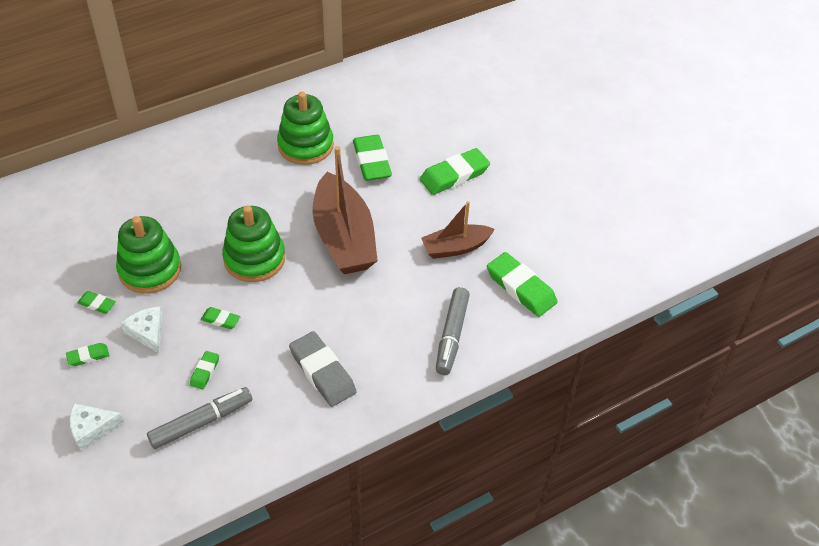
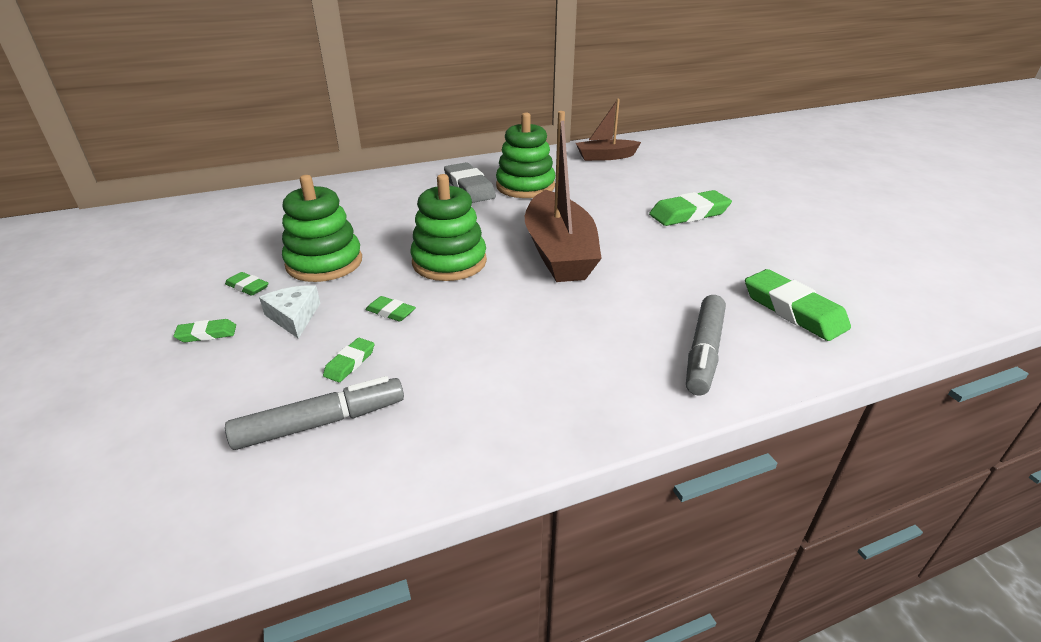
camera: 10 degrees right, 15 degrees down
(92, 428) = (161, 415): white cheese -> none
(322, 372) = (515, 377): grey eraser -> grey eraser (469, 187)
(372, 161) = (595, 200): green eraser -> none
(455, 247) = (698, 268): brown boat -> brown boat (605, 157)

